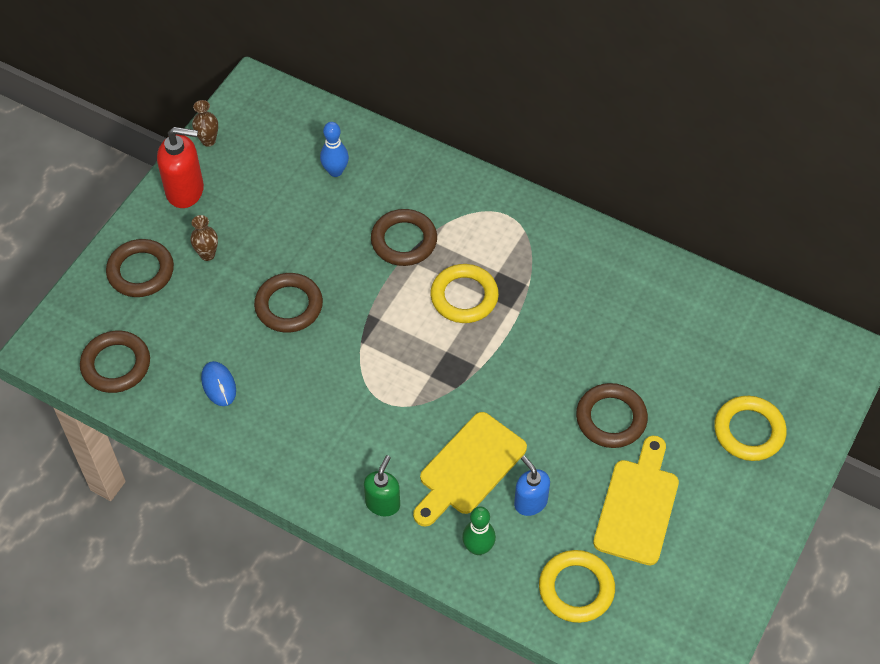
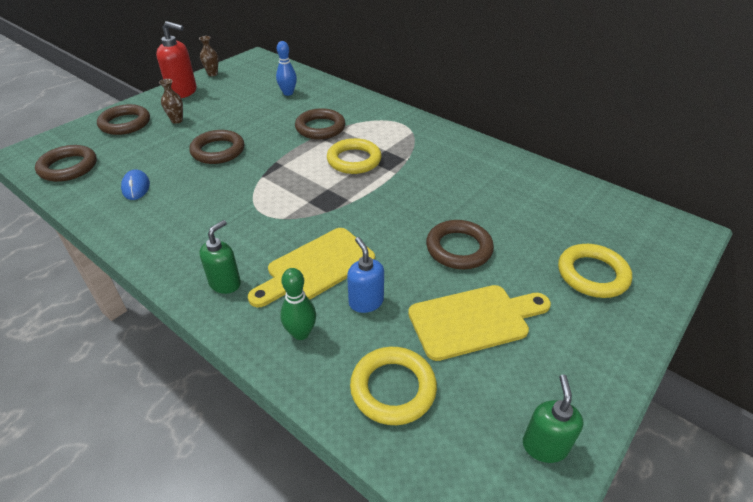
camera: 10 degrees right, 15 degrees down
(638, 506) = (474, 320): yellow cutting board -> yellow cutting board turned 45 degrees clockwise
(708, 617) = (544, 445): none -> green soap dispenser

